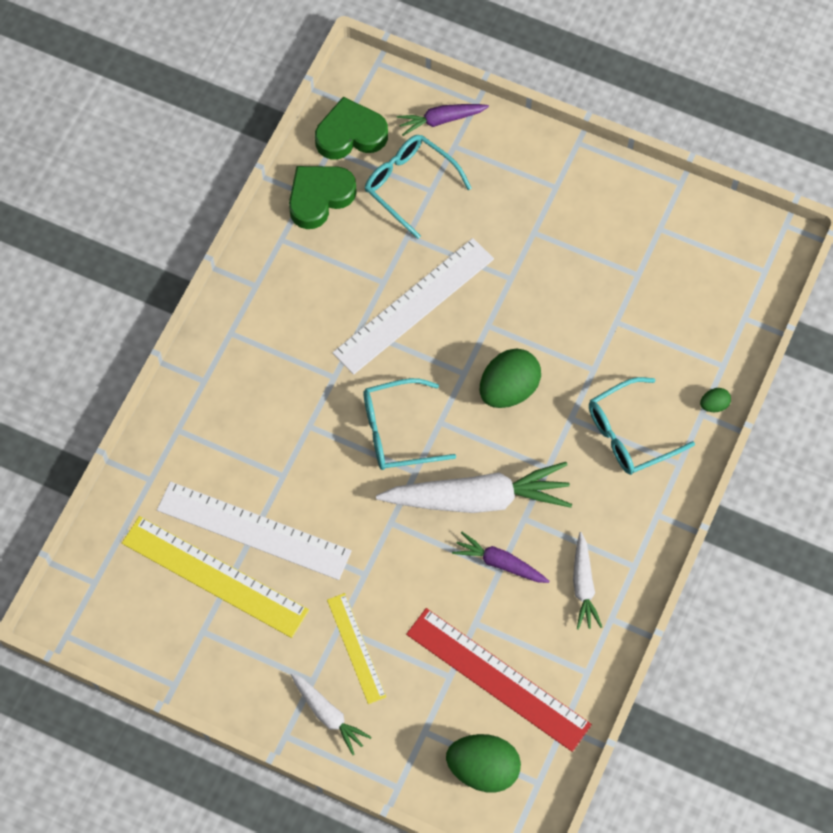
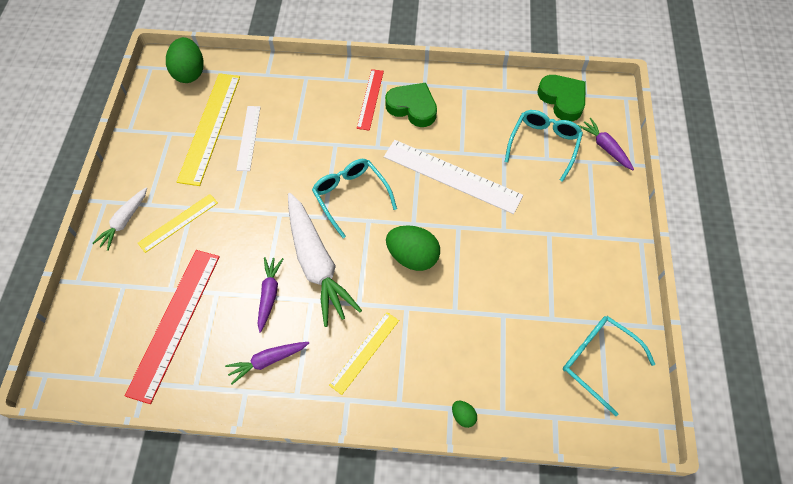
camera: 70 degrees right, 5 degrees down
(252, 360) = (370, 99): none -> red ruler
(253, 530) = (248, 138): white ruler -> white ruler, size x0.57
(319, 197) = (505, 98): green heart -> green heart (412, 107)
(483, 769) = (100, 335): green egg -> green egg (190, 73)
(583, 585) = (268, 361): white carrot -> purple carrot
(609, 479) = (365, 352): none -> yellow ruler
(630, 434) = (410, 356): turquoise glasses -> turquoise glasses (598, 361)

